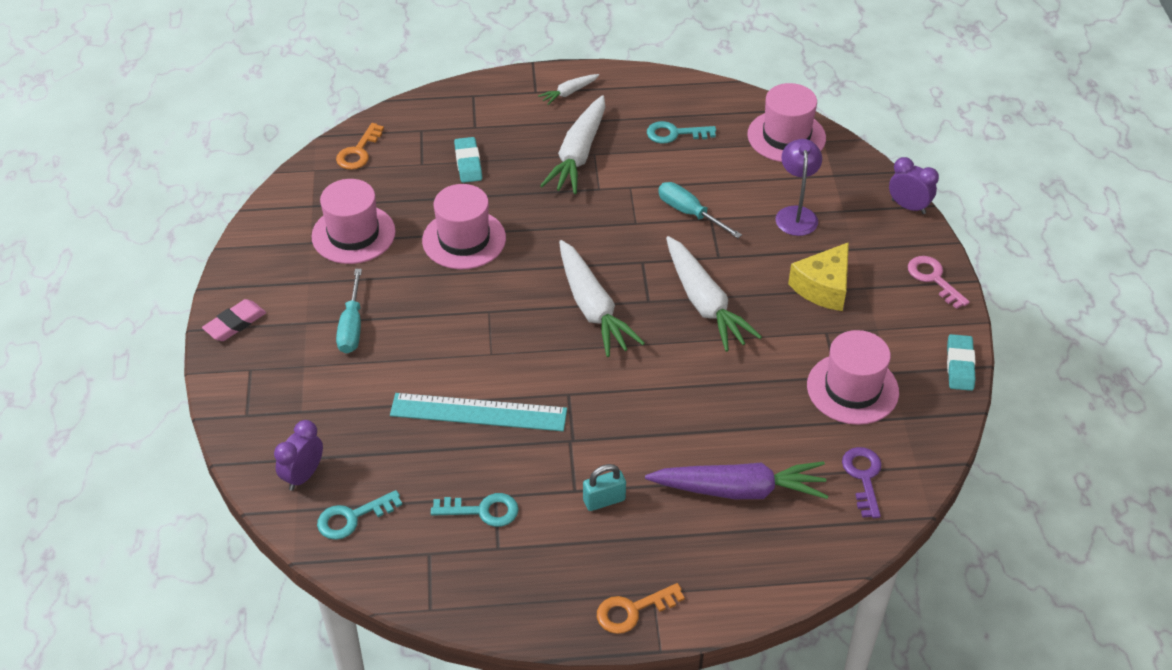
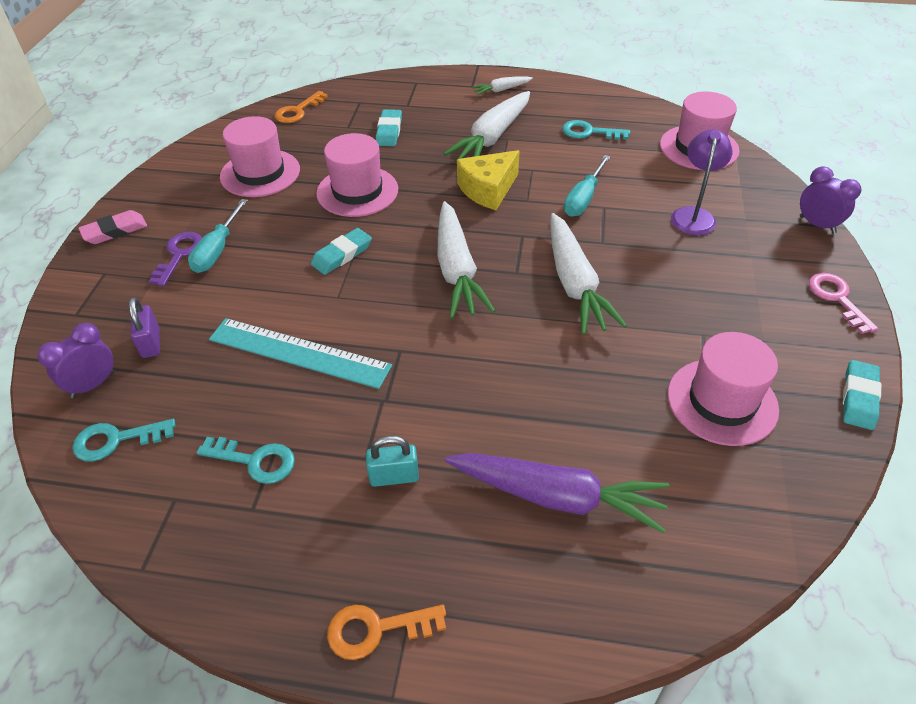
camera: 15 degrees right, 0 degrees up
(336, 428) = (151, 343): none -> purple padlock
(477, 311) = (342, 255): none -> turquoise eraser
(689, 213) = (583, 199): turquoise screwdriver -> turquoise screwdriver turned 120 degrees counterclockwise
(823, 287) = (708, 288): yellow cheese -> yellow cheese (488, 190)
(863, 477) = (716, 512): purple key -> purple key (179, 255)

